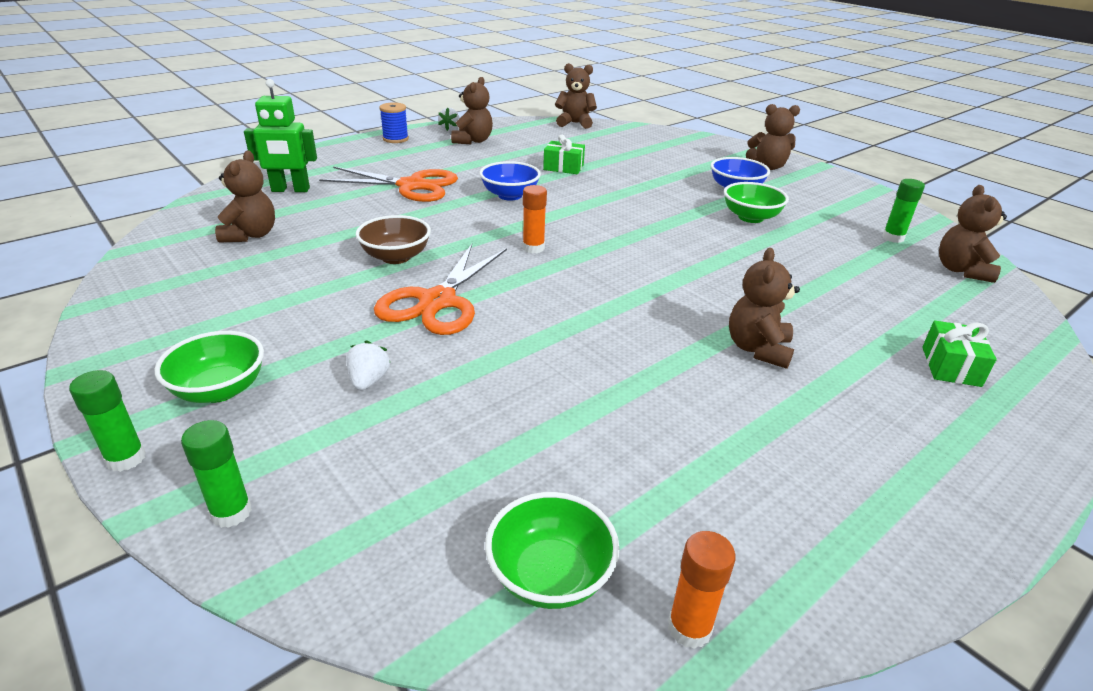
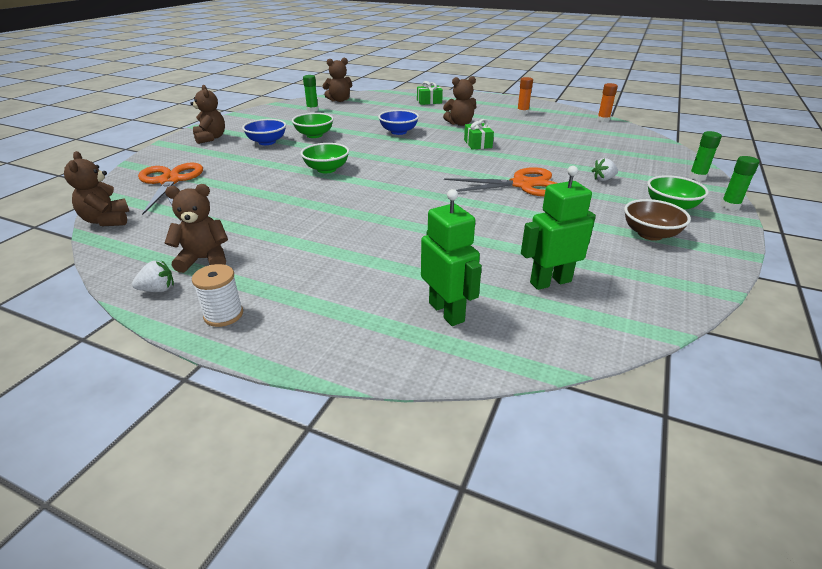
camera: 115 degrees left, 0 degrees up
(251, 235) = (550, 282): brown teddy bear -> green robot
(395, 139) = (223, 315): blue spool -> white spool
(396, 257) = (495, 211): brown bowl -> brown bowl (650, 234)
(411, 186) = (368, 249): orange scissors -> orange scissors (170, 181)
(510, 195) = (347, 203): blue bowl -> blue bowl (398, 132)
(533, 248) = (426, 177): orange glue stick -> orange glue stick (522, 112)
(550, 575) = (619, 134): green bowl -> green bowl (326, 169)
(563, 167) = (262, 198): green gift -> green gift (478, 144)

